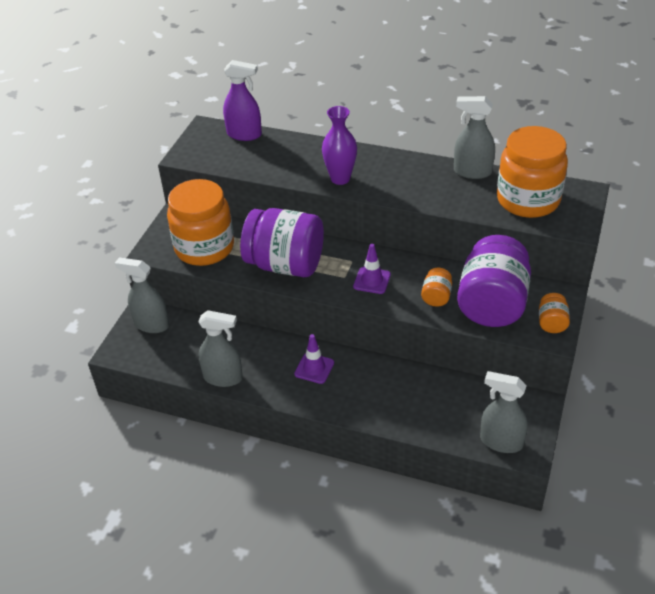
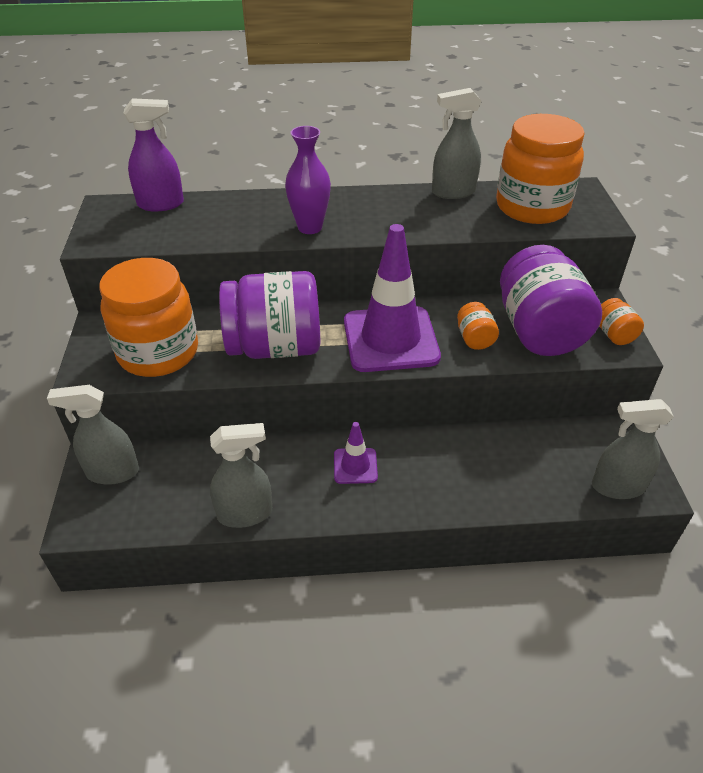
camera: 25 degrees left, 0 degrees up
(372, 280) = (390, 339): purple traffic cone -> purple traffic cone, size x2.14

